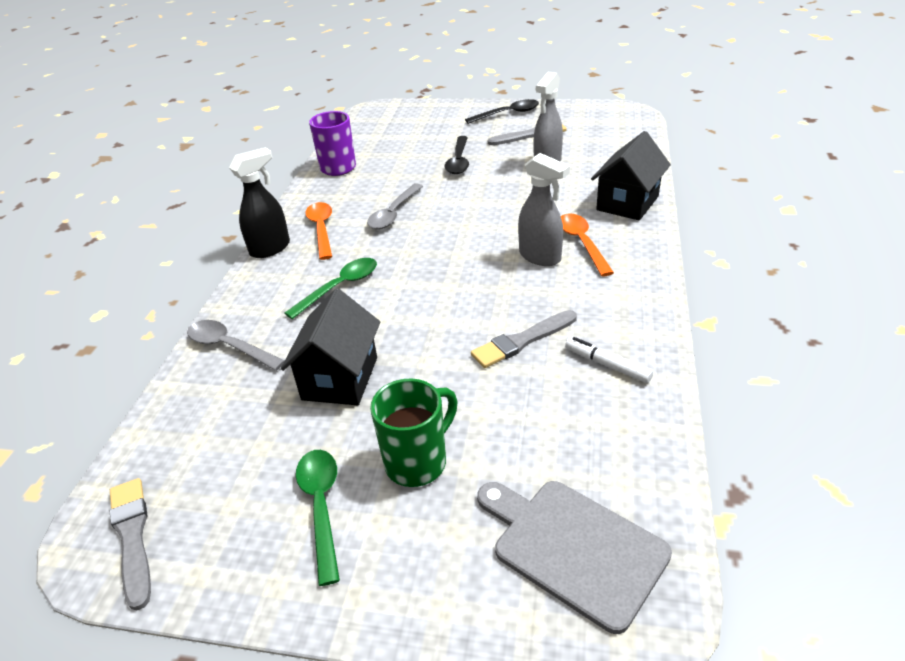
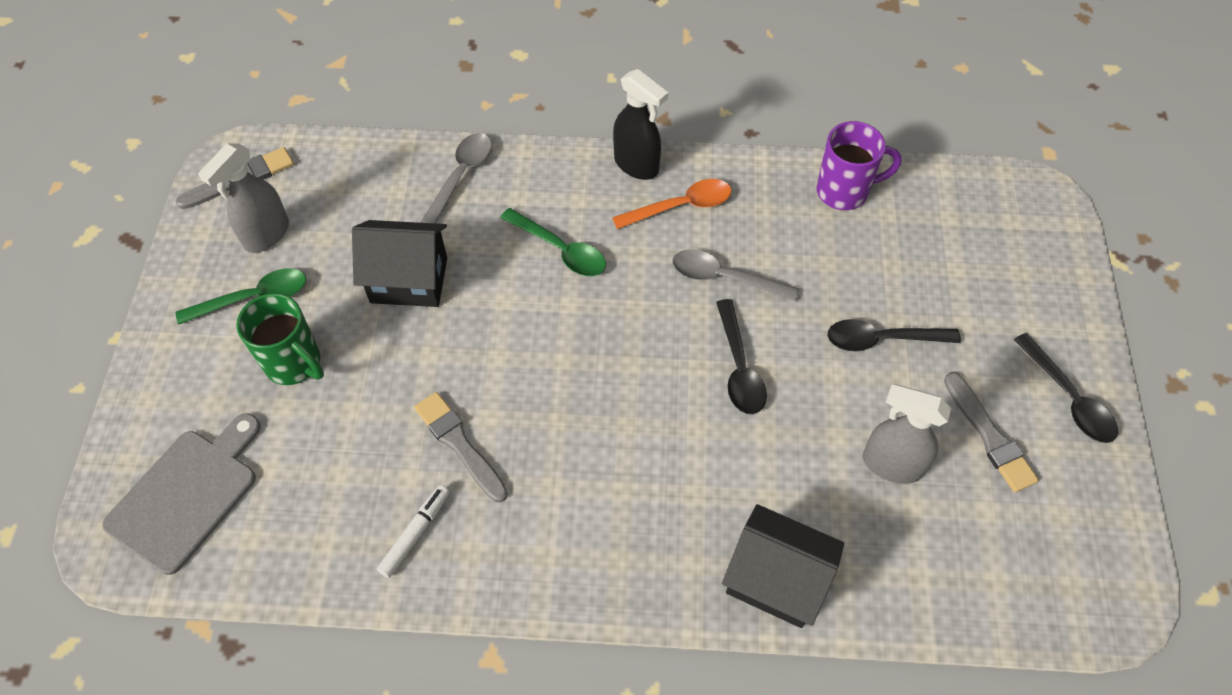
camera: 80 degrees right, 20 degrees up
(470, 210) = (739, 367): none -> black spoon
(540, 257) = (627, 460): grey spray bottle -> grey spray bottle (266, 235)
(582, 243) = (662, 512): orange spoon -> none

